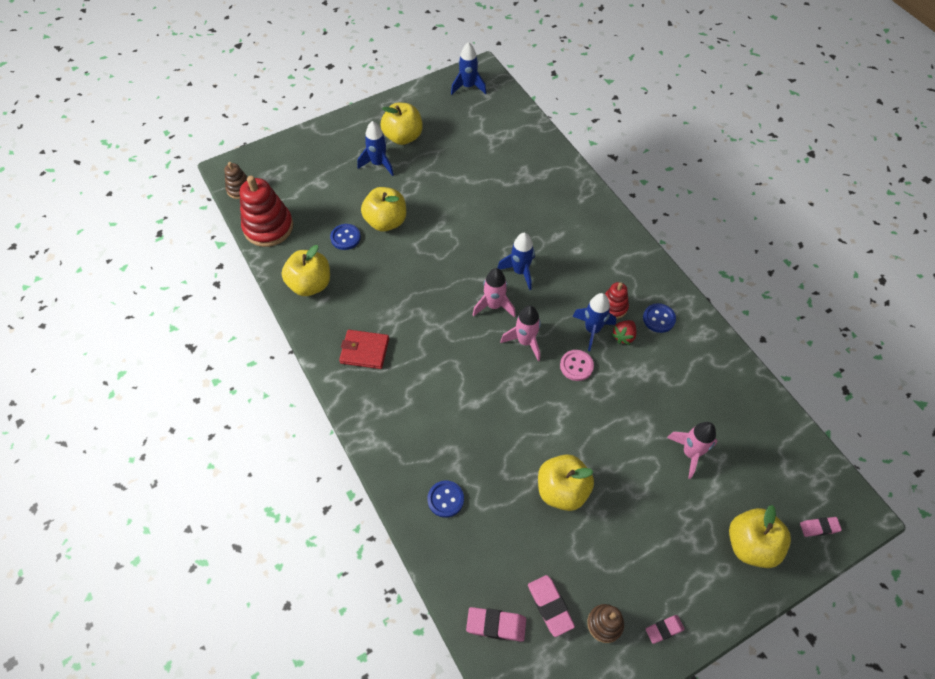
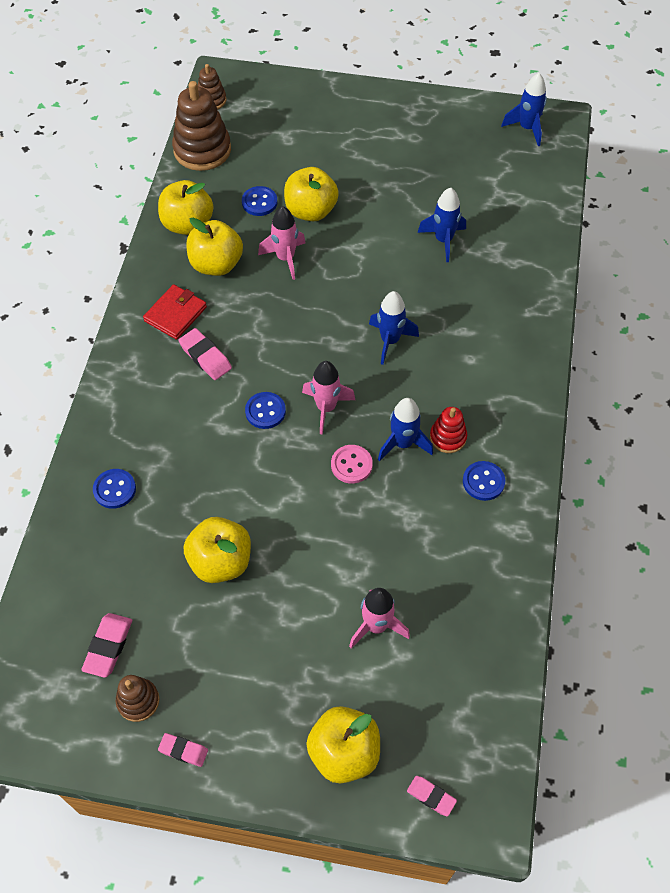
camera: 40 degrees right, 0 degrees up
(268, 227) = (202, 150): red stacking toy -> brown stacking toy
(364, 351) = (175, 314): red wallet -> red wallet turned 75 degrees clockwise
(378, 164) = (358, 152): blue rocket -> blue rocket (443, 240)
(403, 137) = (408, 140): yellow apple -> yellow apple (216, 264)
(490, 372) = (265, 411): none -> blue button
(494, 306) = (331, 355): pink rocket -> pink rocket (285, 258)
(496, 625) = (50, 623): pink eraser -> pink eraser (205, 357)
(623, 336) = (428, 472): red strawberry -> none

